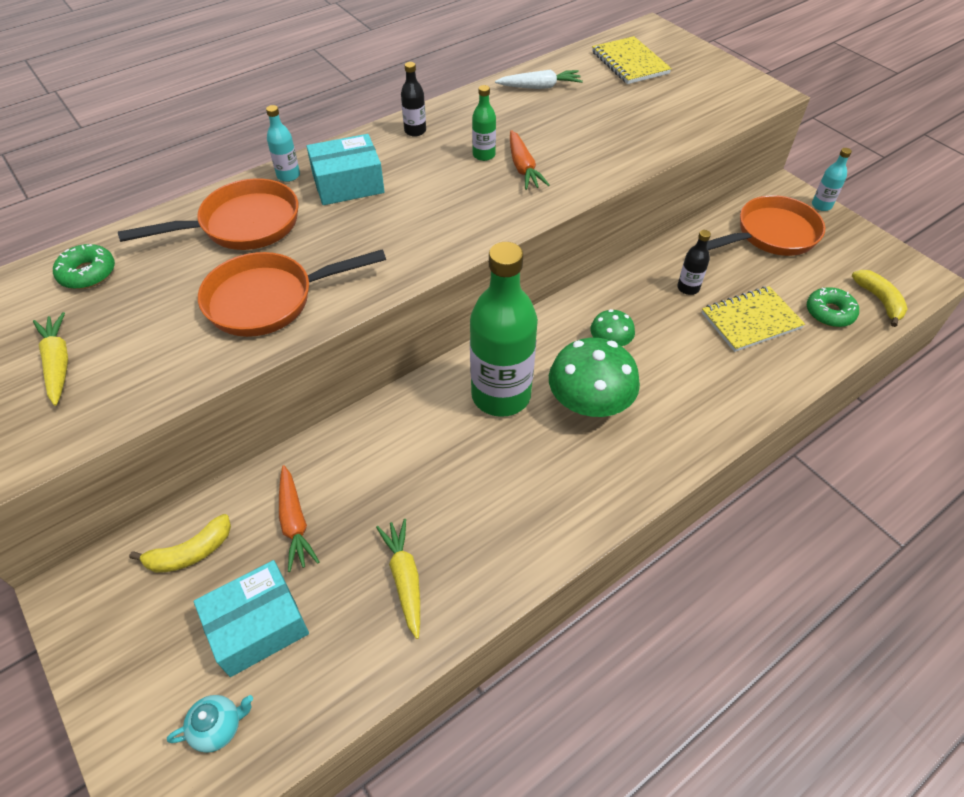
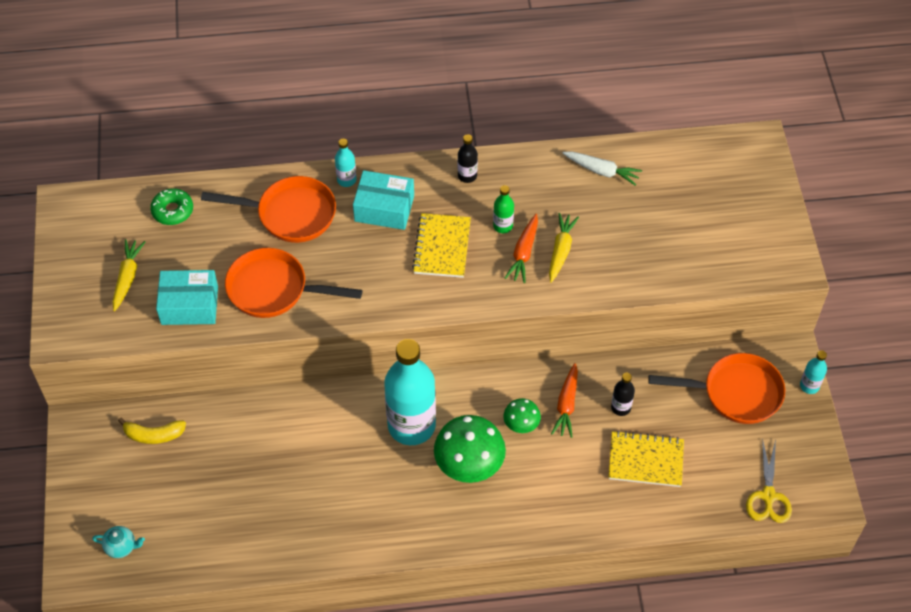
camera: 30 degrees right, 5 degrees up
(258, 626) = (169, 501): turquoise box -> turquoise box (189, 305)
(294, 522) = (223, 448): orange carrot -> orange carrot (566, 405)
(405, 579) = (268, 519): yellow carrot -> yellow carrot (561, 250)
(501, 395) = (411, 425): green bottle -> turquoise bottle
(629, 63) = (702, 177): yellow notebook -> yellow notebook (442, 247)
(829, 313) = (716, 486): green donut -> none
(879, 300) = (768, 496): yellow banana -> yellow scissors

